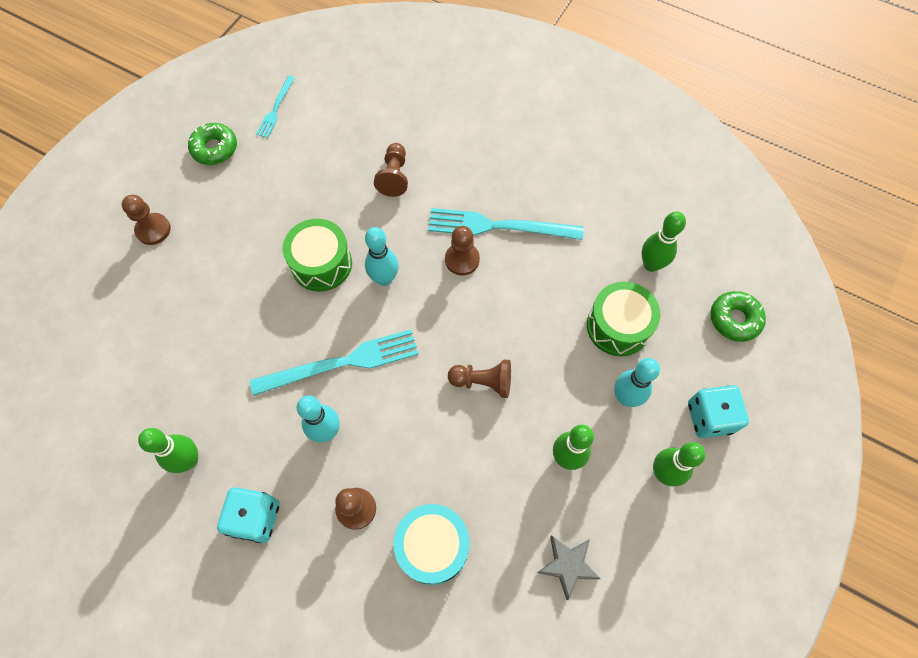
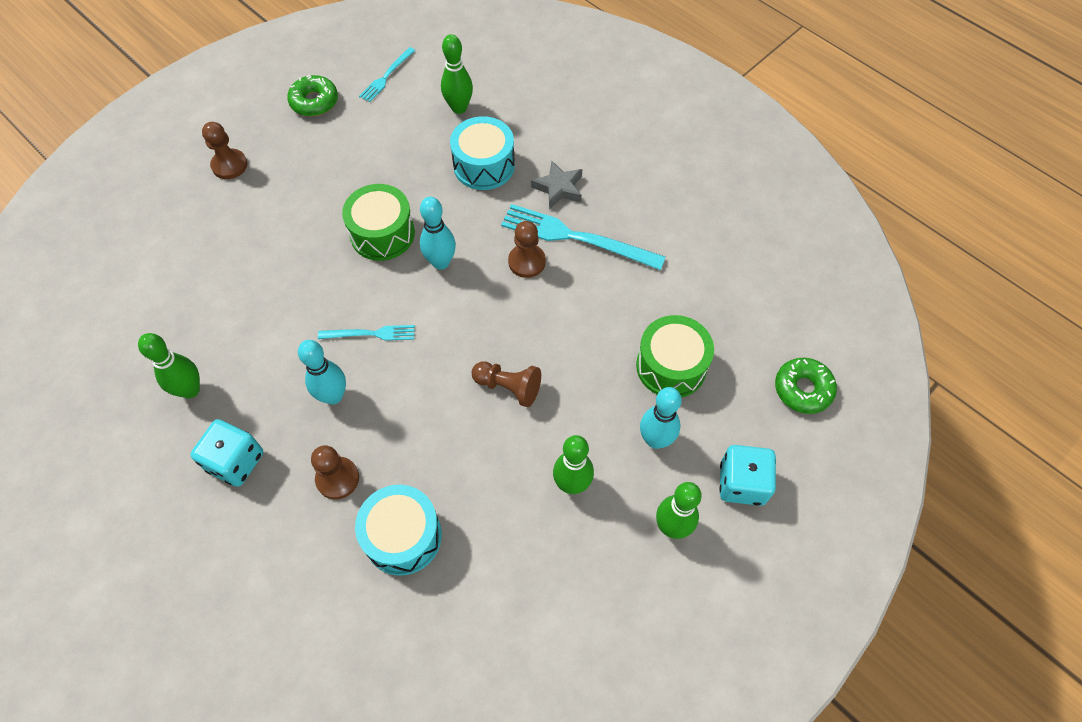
camera: 15 degrees right, 5 degrees down
(342, 363) = (370, 334): turquoise fork -> turquoise fork, size x0.54
(394, 176) = (484, 165): brown pawn -> turquoise drum
(567, 565) = (537, 593): grey star -> grey star (558, 188)
(651, 264) = (728, 312): green bowling pin -> green bowling pin (459, 108)

